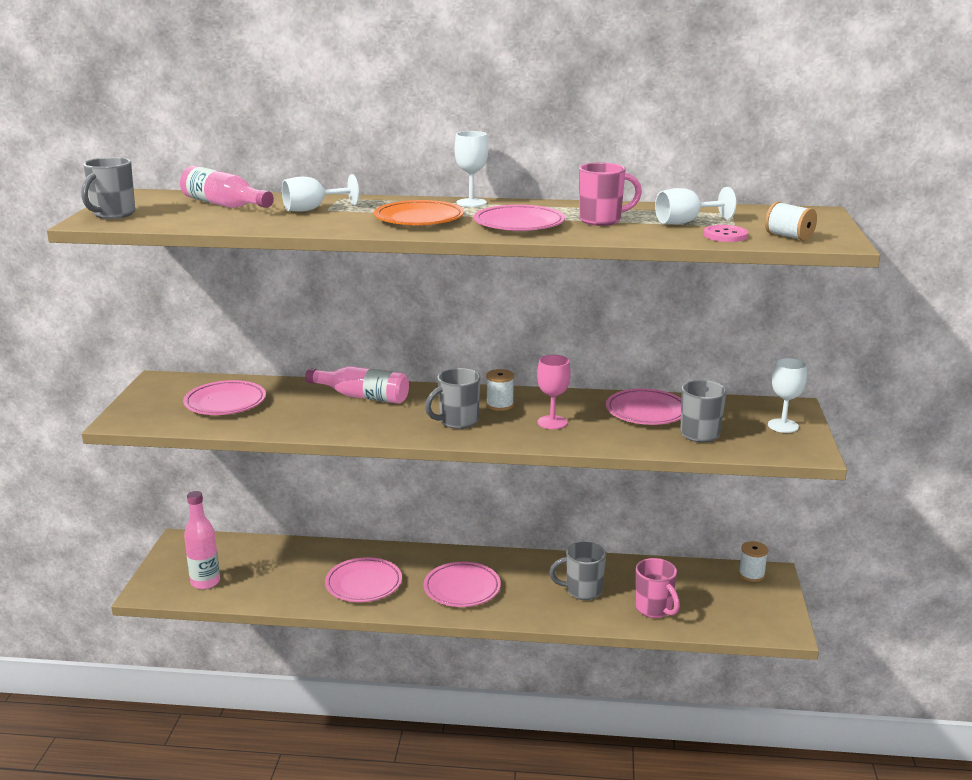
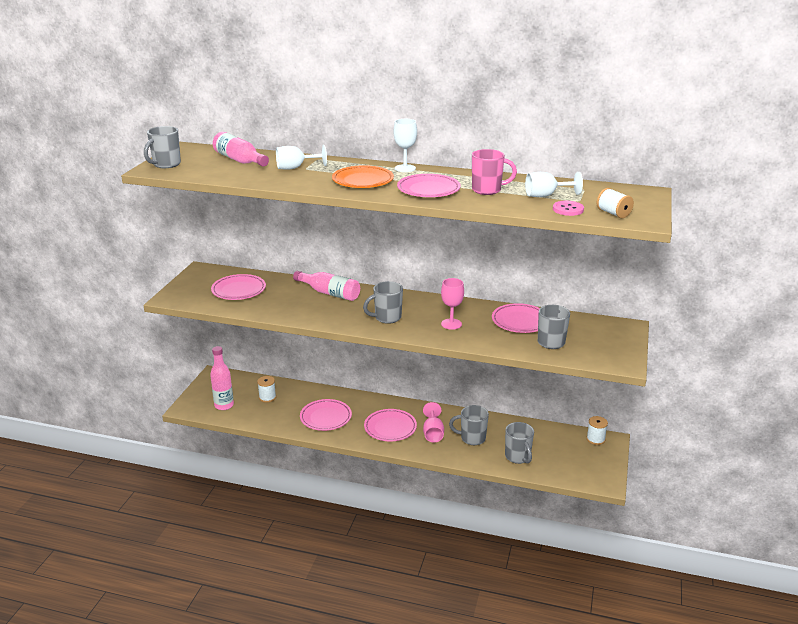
camera: 10 degrees right, 5 degrees up
(500, 405) = (420, 307): white spool -> white spool (267, 397)
(525, 589) = (433, 433): none -> pink goblet
(654, 609) = (518, 457): pink mug -> grey mug
(783, 426) = (614, 341): white goblet -> none

